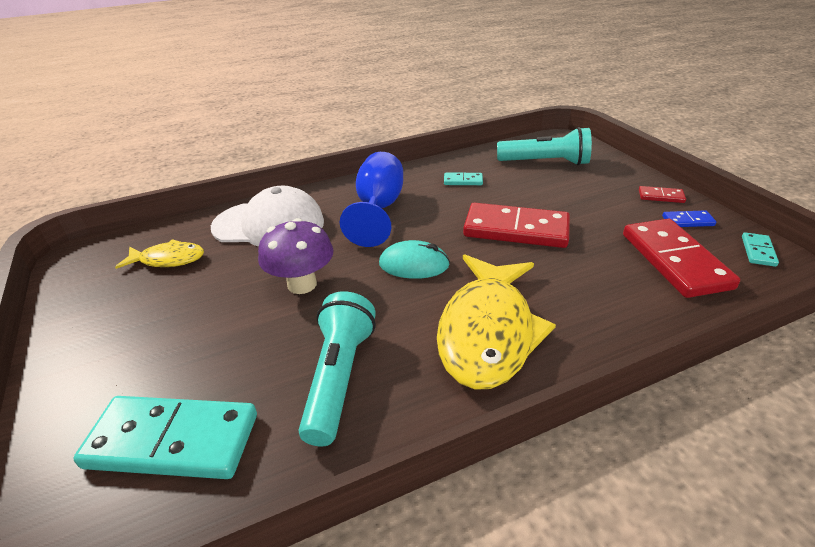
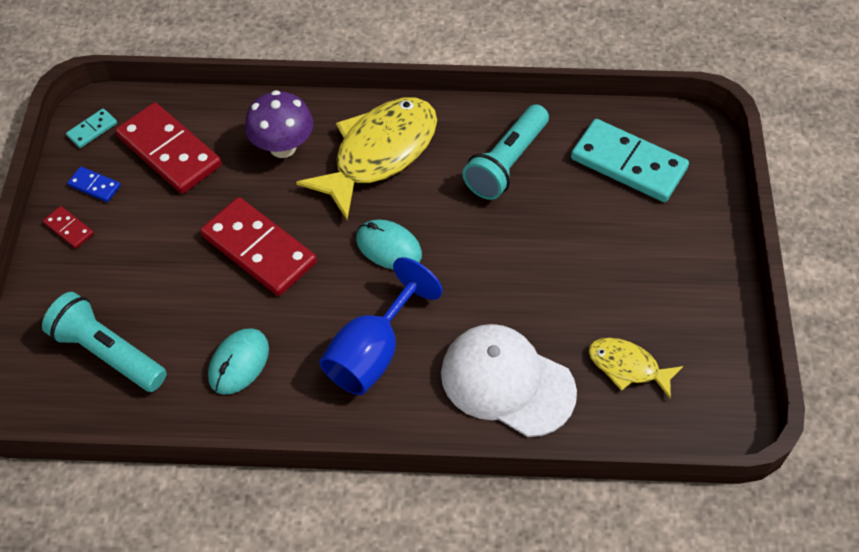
camera: 155 degrees left, 20 degrees up
(302, 284) = (501, 267): purple mushroom -> purple mushroom (283, 147)
(463, 181) = (239, 363): turquoise domino -> turquoise mouse
(674, 261) = (169, 151): red domino -> red domino turned 60 degrees counterclockwise

